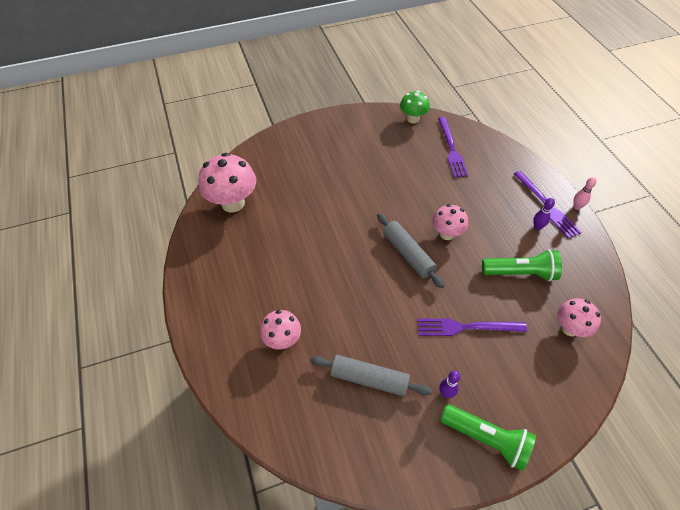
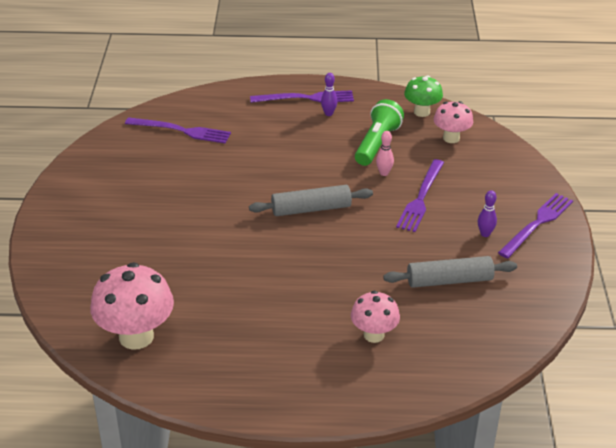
camera: 70 degrees left, 15 degrees down
(369, 379) = (449, 280): grey rolling pin -> grey rolling pin turned 45 degrees clockwise
(412, 119) = (108, 143): green mushroom -> green mushroom (422, 112)
(446, 234) = (301, 174): pink mushroom -> none
(486, 439) = (537, 224): green flashlight -> purple fork
(576, 207) = (319, 81): pink bowling pin -> pink bowling pin (384, 173)

